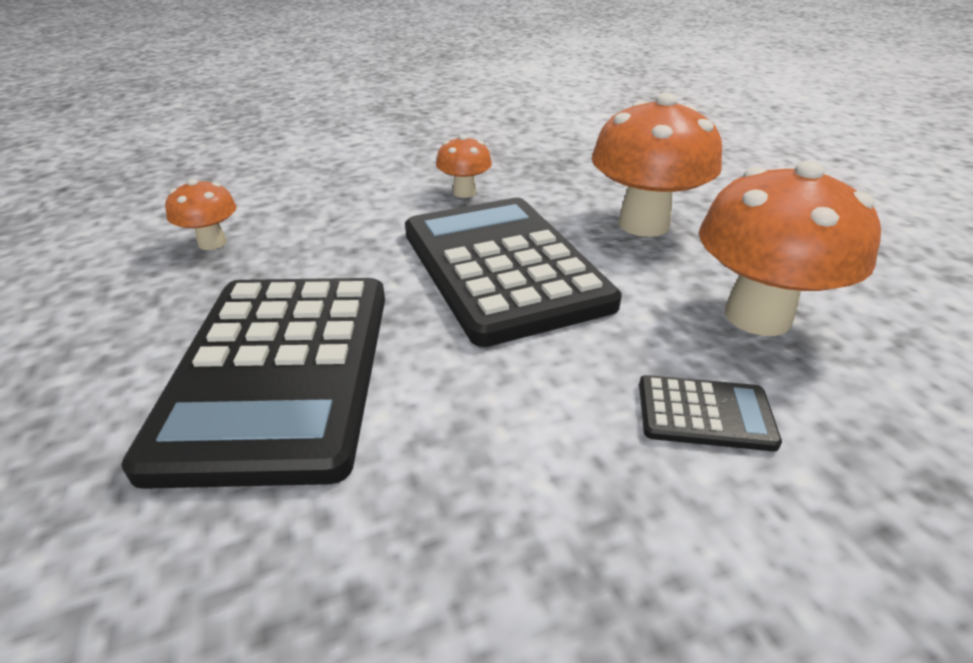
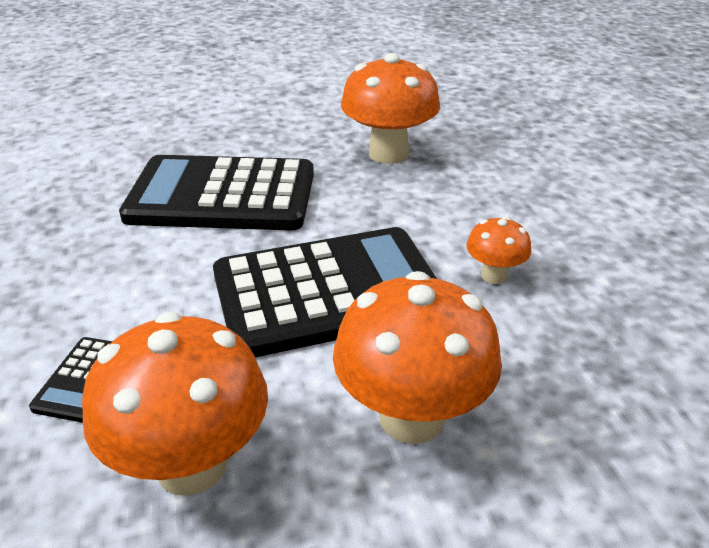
camera: 95 degrees right, 0 degrees up
(212, 243) = (388, 154): orange mushroom -> orange mushroom, size x1.97

